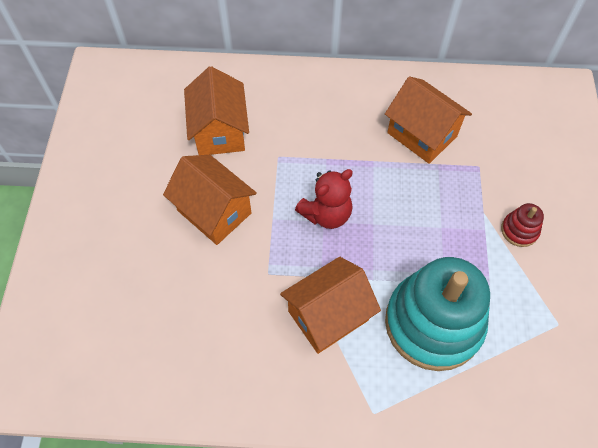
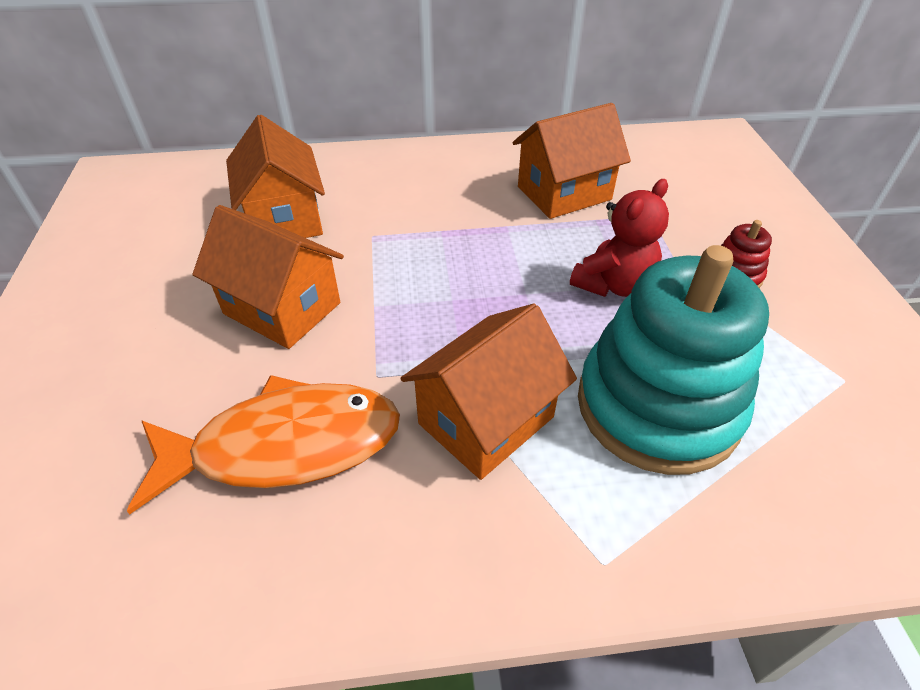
camera: 10 degrees left, 15 degrees down
(211, 313) = (285, 445): none -> orange fish
(326, 214) = (454, 290): red teddy bear -> red teddy bear (613, 284)
(422, 134) = (564, 193): orange house -> orange house turned 60 degrees counterclockwise

